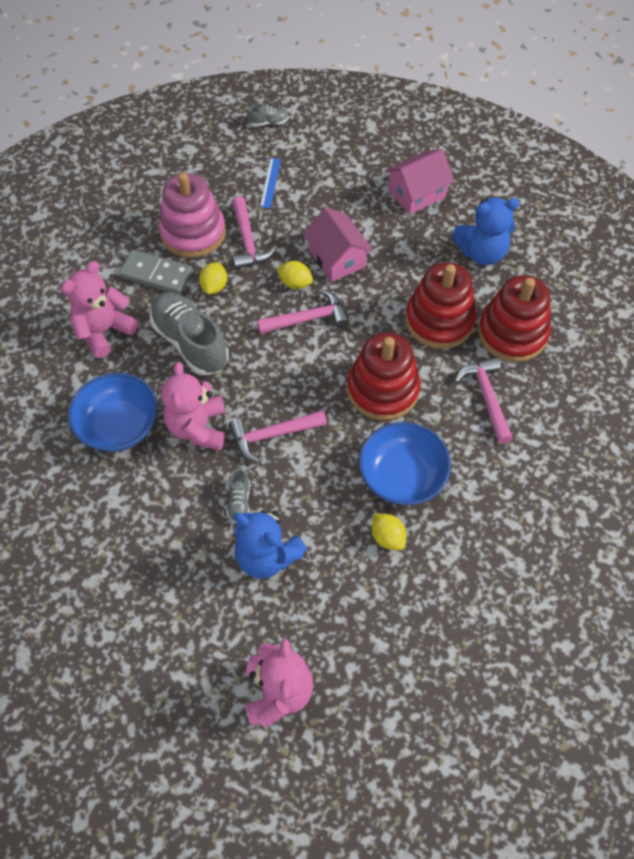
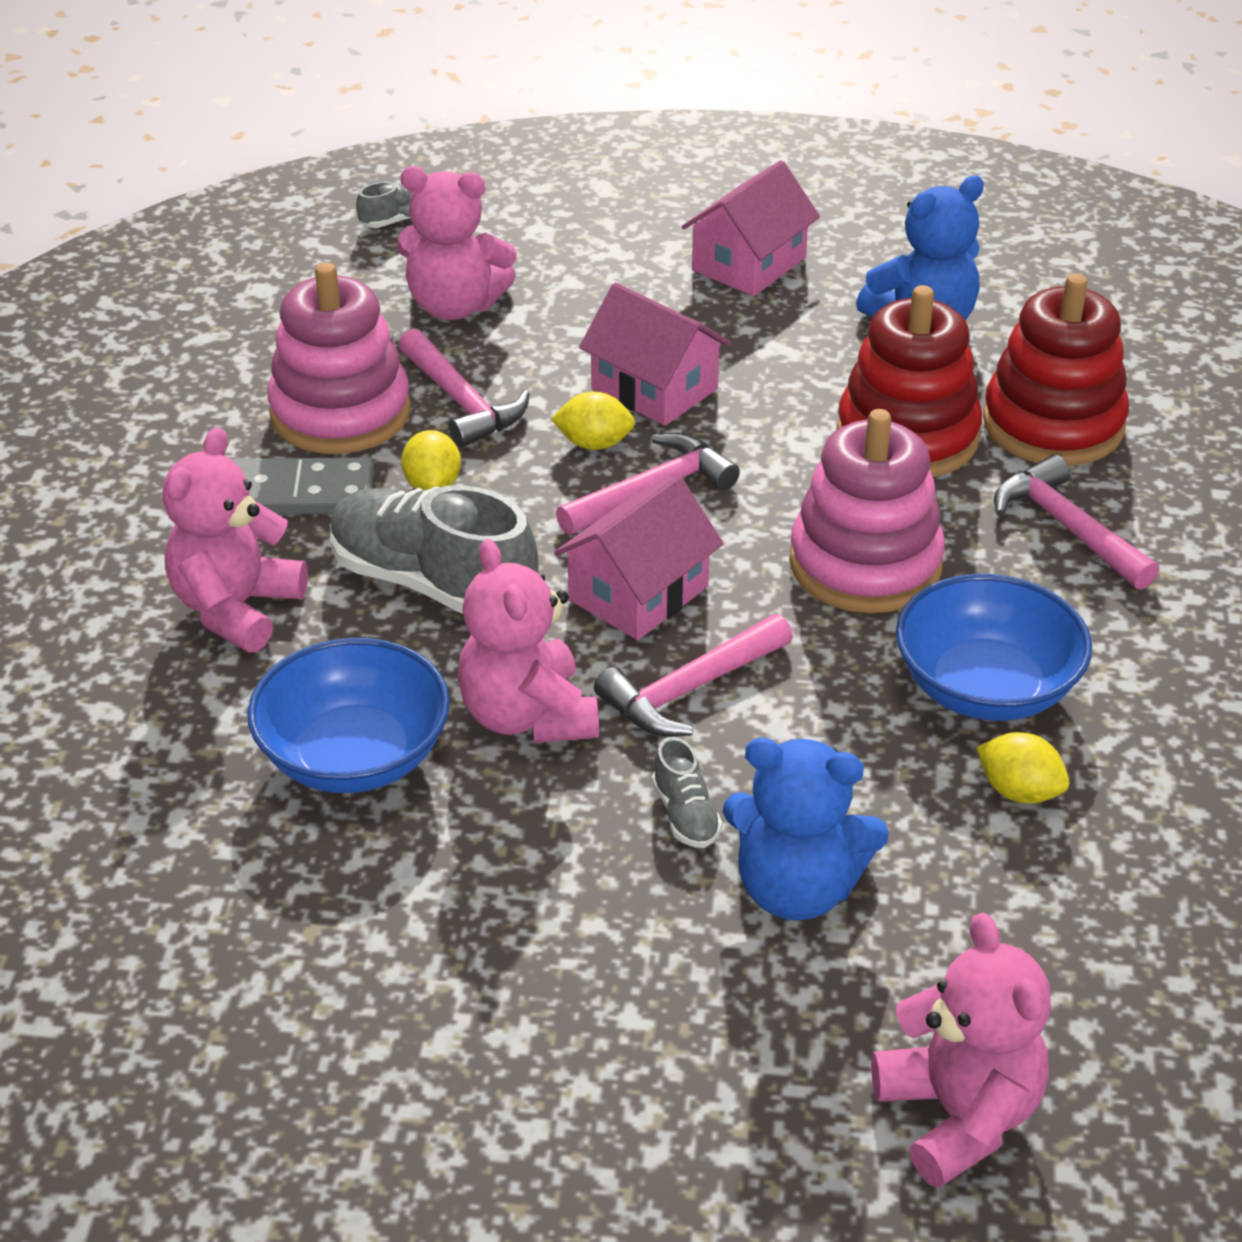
camera: 20 degrees left, 20 degrees down
(270, 182) = (455, 306): blue ruler -> pink teddy bear
(275, 375) = (638, 593): none -> pink house
(382, 389) = (865, 564): red stacking toy -> pink stacking toy

